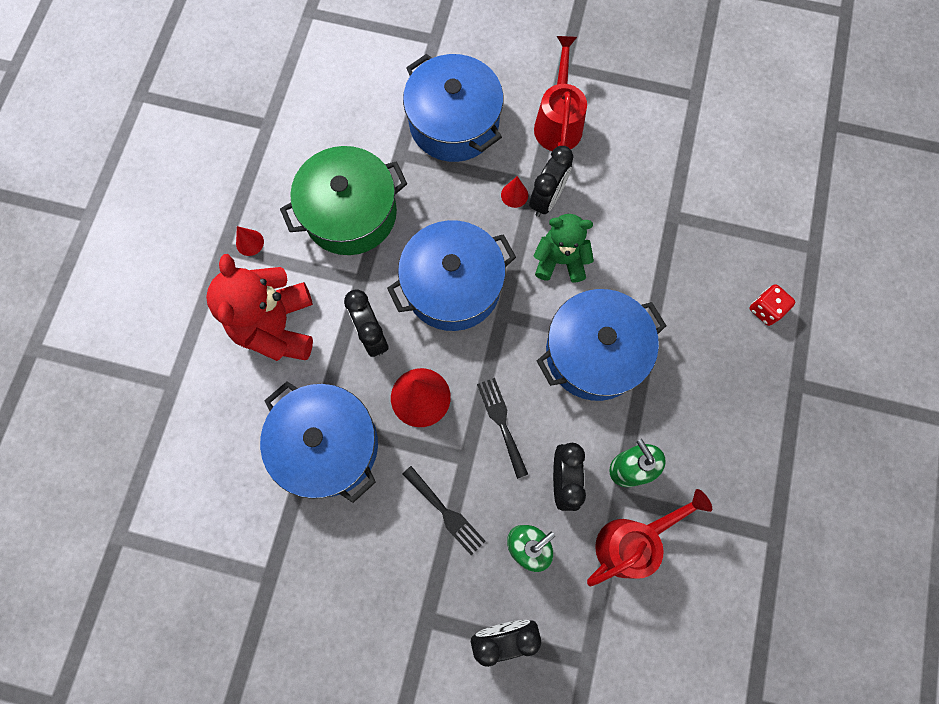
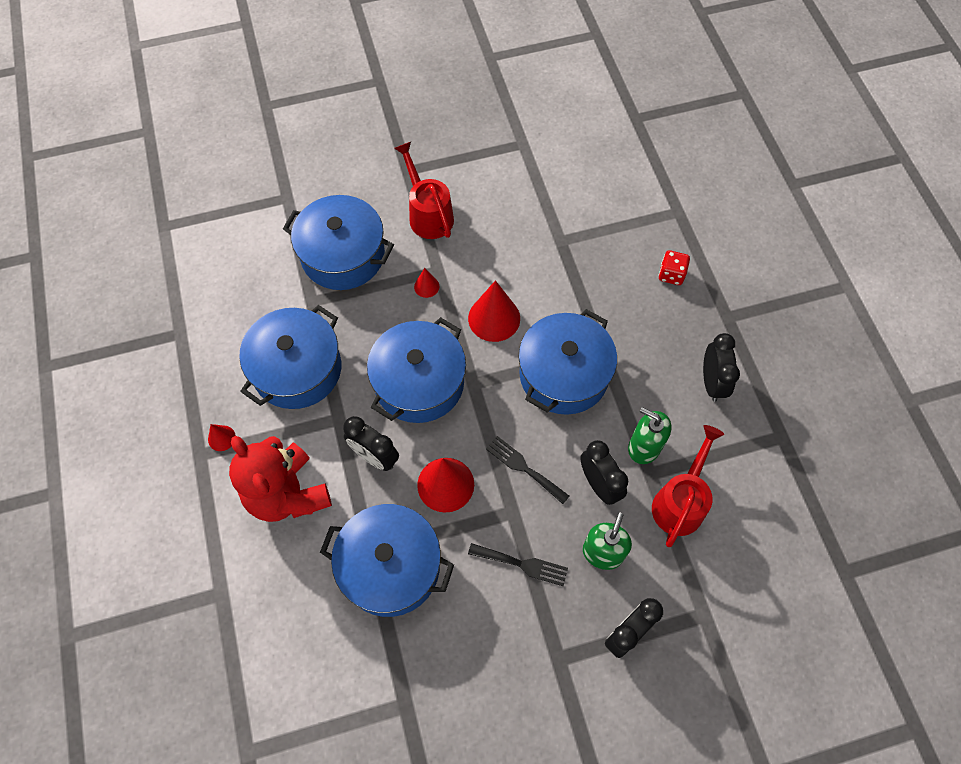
camera: 30 degrees left, 10 degrees down
(350, 213) = (297, 369): green pot -> blue pot
(547, 199) = (455, 277): black clock -> black clock (712, 382)
(560, 260) = (494, 318): green teddy bear -> red cone

